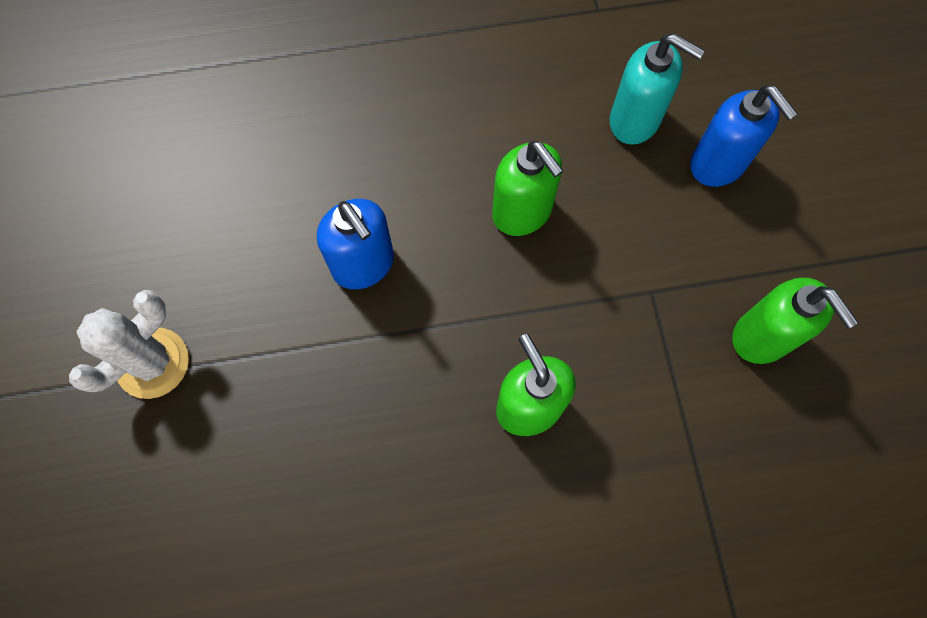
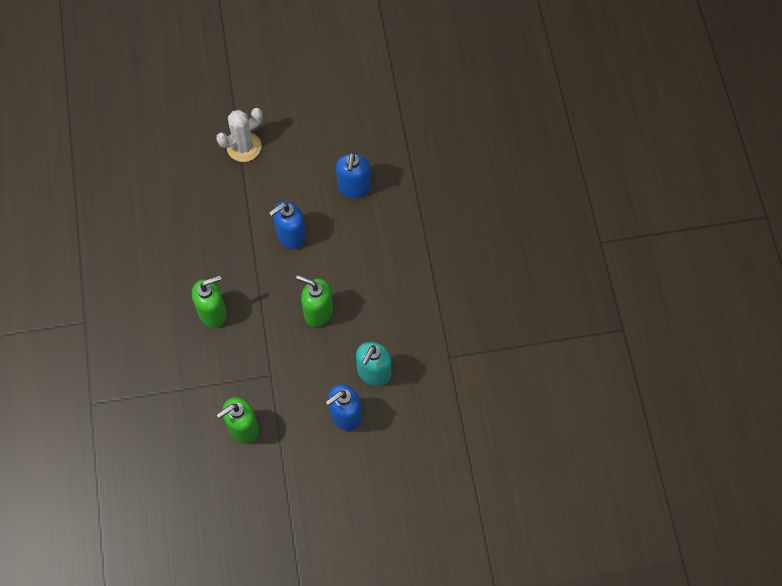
camera: 90 degrees right, 5 degrees down
(152, 363) = (244, 147): white cactus -> white cactus turned 75 degrees counterclockwise
(267, 155) = (354, 188): none -> blue soap dispenser
(522, 212) = (318, 312): green soap dispenser -> green soap dispenser turned 60 degrees clockwise

